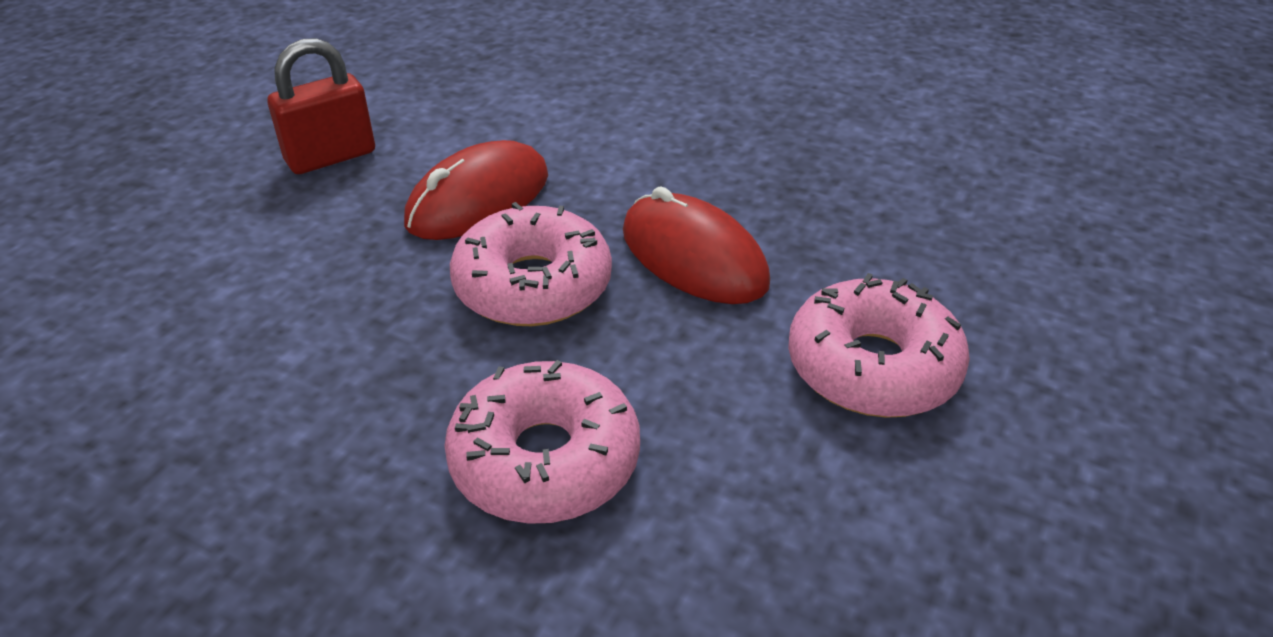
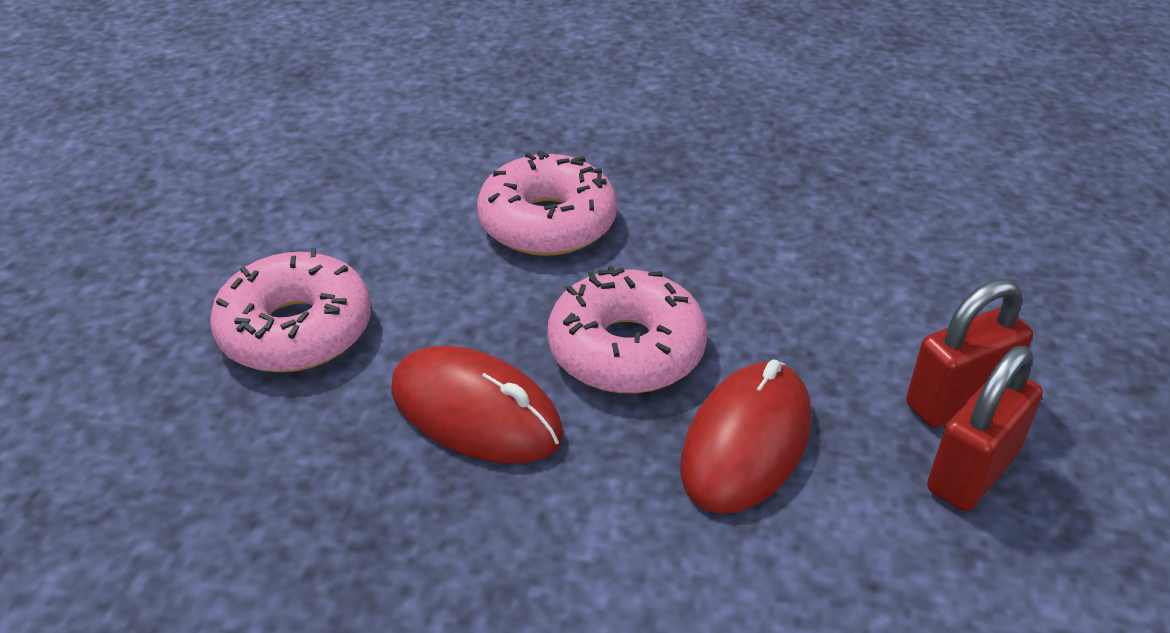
camera: 165 degrees right, 0 degrees up
(285, 198) = (957, 400): none -> red padlock

